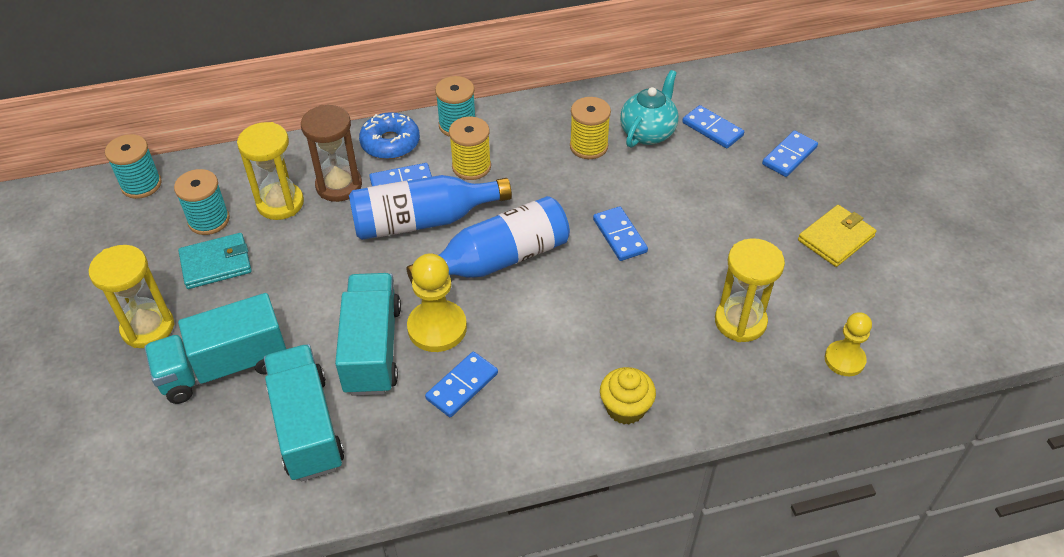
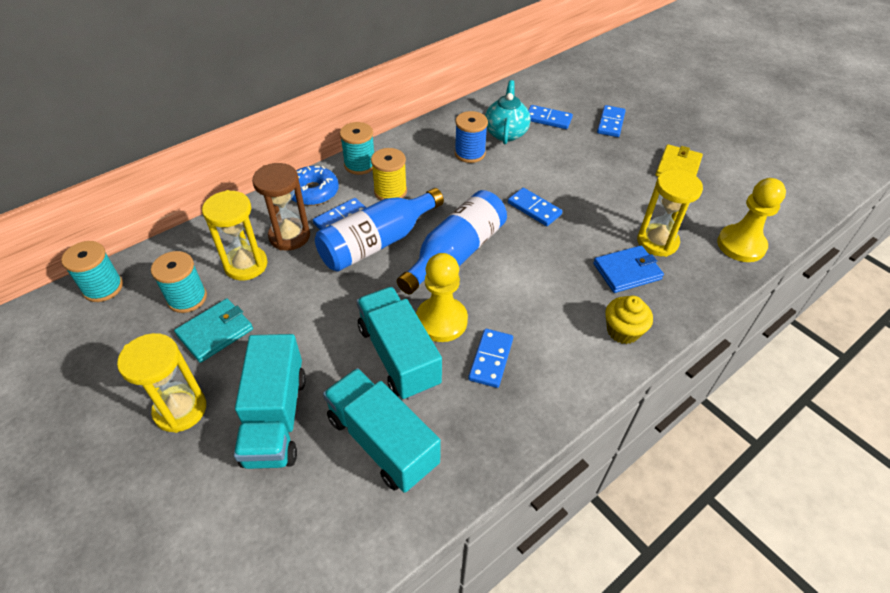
camera: 25 degrees left, 0 degrees up
(224, 367) = (275, 418): turquoise truck -> turquoise truck turned 45 degrees counterclockwise
(588, 146) = (470, 153): yellow spool -> blue spool
(678, 344) = (627, 271): none -> blue wallet
(844, 359) = (741, 245): yellow pawn -> yellow pawn, size x1.53

